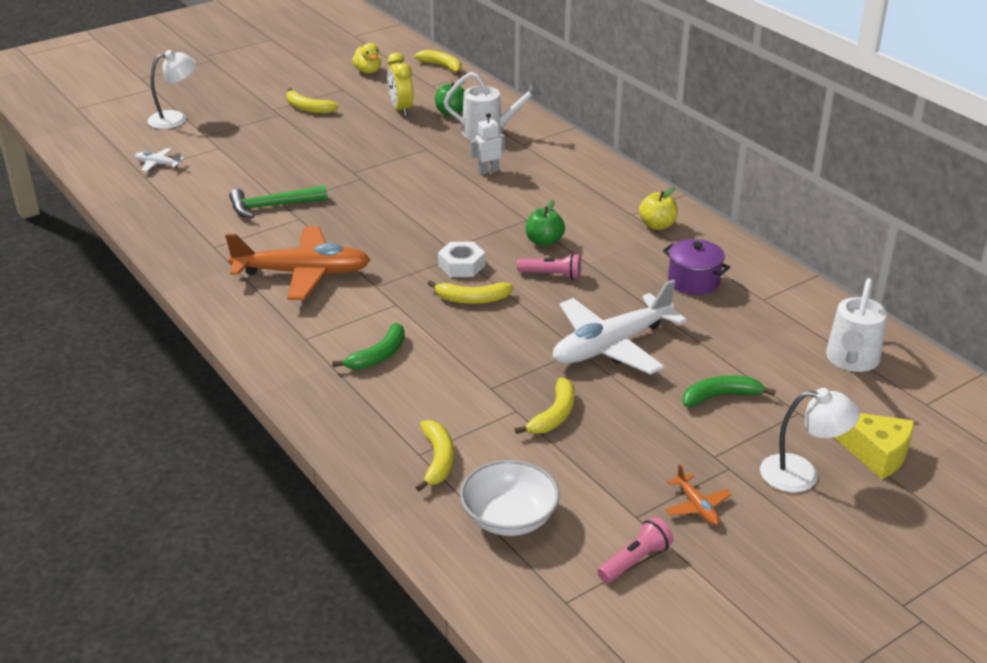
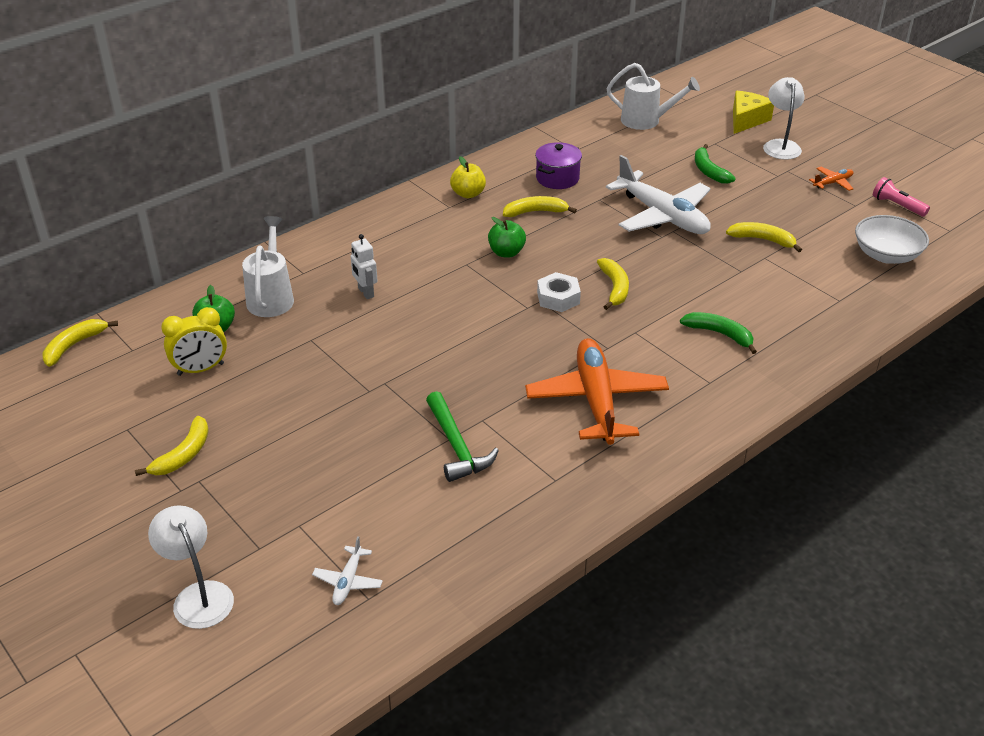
camera: 95 degrees left, 5 degrees up
(368, 71) = (71, 411): yellow duck -> none
(438, 460) = (841, 291): yellow banana -> yellow banana (535, 212)
(552, 275) = (564, 246): pink flashlight -> none

